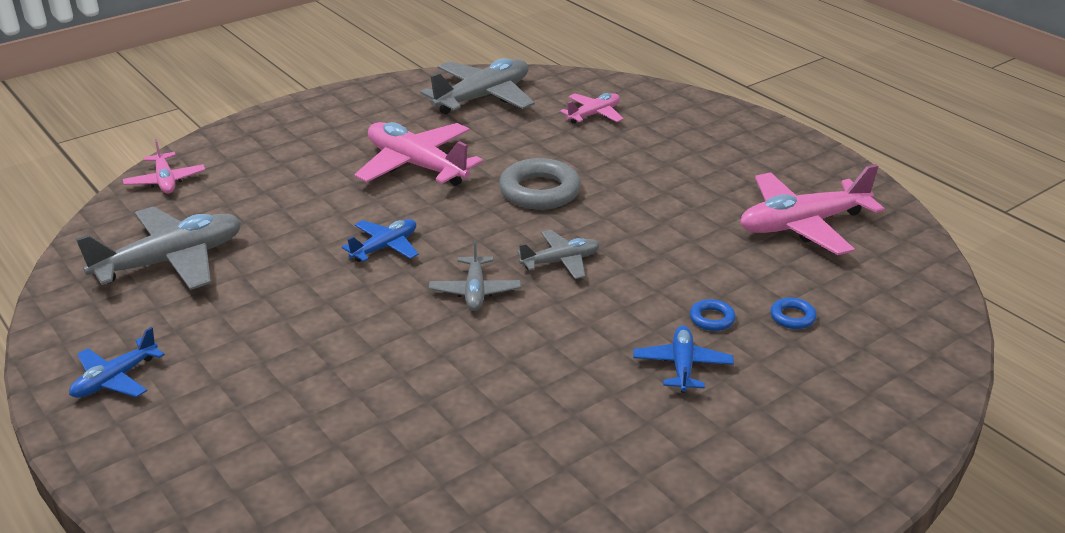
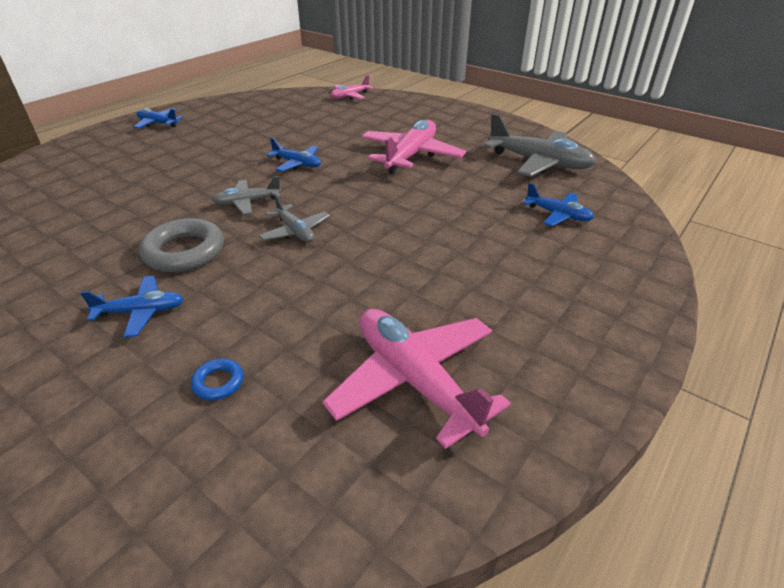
camera: 75 degrees right, 5 degrees up
(171, 261) = (267, 113): grey plane -> none
(539, 191) = (401, 207): grey ring -> grey ring (184, 251)
(594, 114) = (558, 215): pink plane -> blue plane
(712, 319) = (214, 323): blue ring -> none

